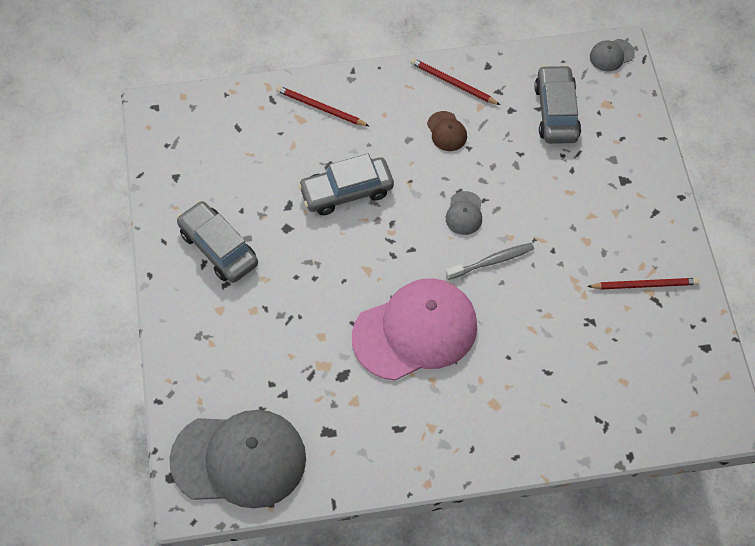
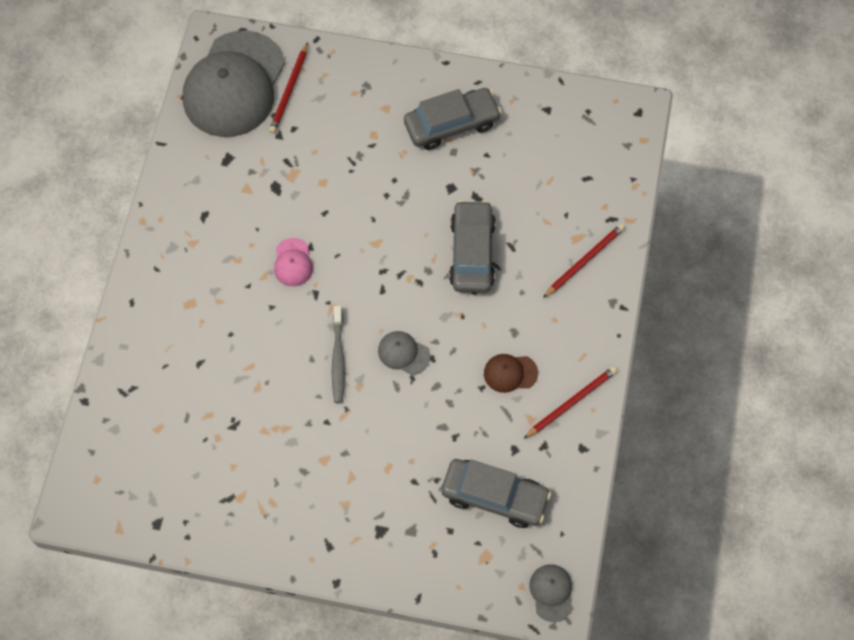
camera: 110 degrees right, 5 degrees up
(415, 331) = (293, 262): pink cap -> pink cap, size x0.40
(645, 285) = (250, 495): red pencil -> red pencil (289, 90)

